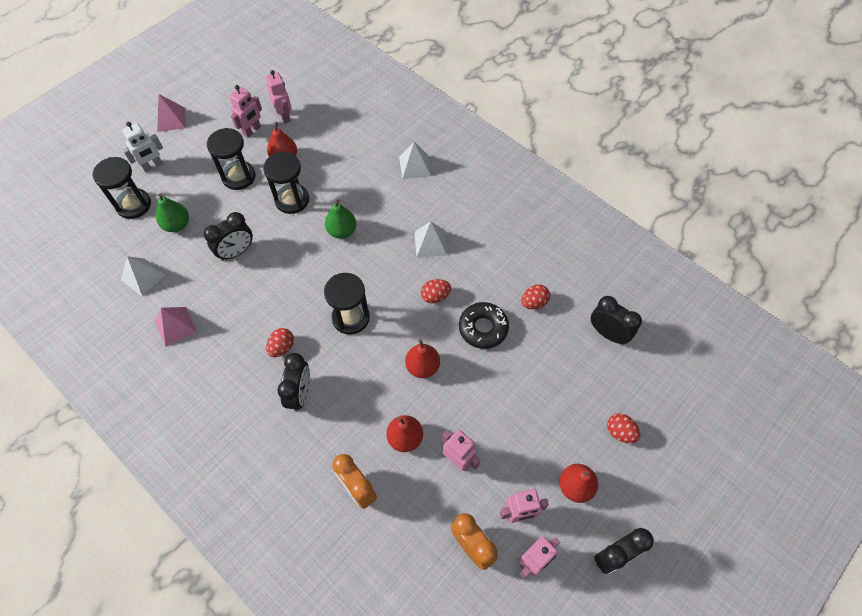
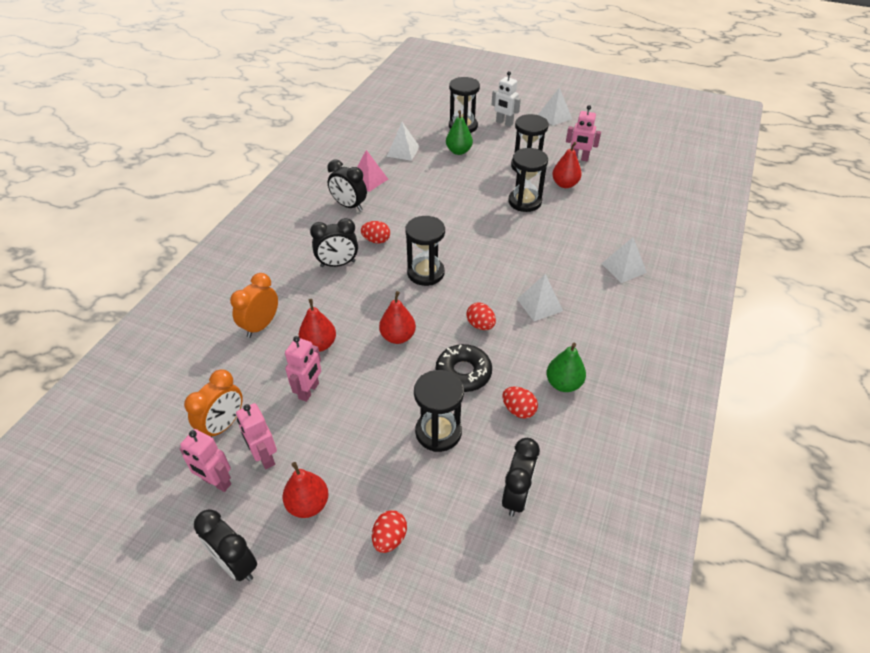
camera: 70 degrees right, 15 degrees down
(171, 119) = (555, 116): pink pyramid -> white pyramid
(236, 252) = (453, 188): black clock -> black clock (349, 206)
(284, 116) = (610, 170): pink robot -> none
(342, 231) = (513, 241): green pear -> green pear (563, 384)
(536, 367) = (438, 432): none -> black hourglass

